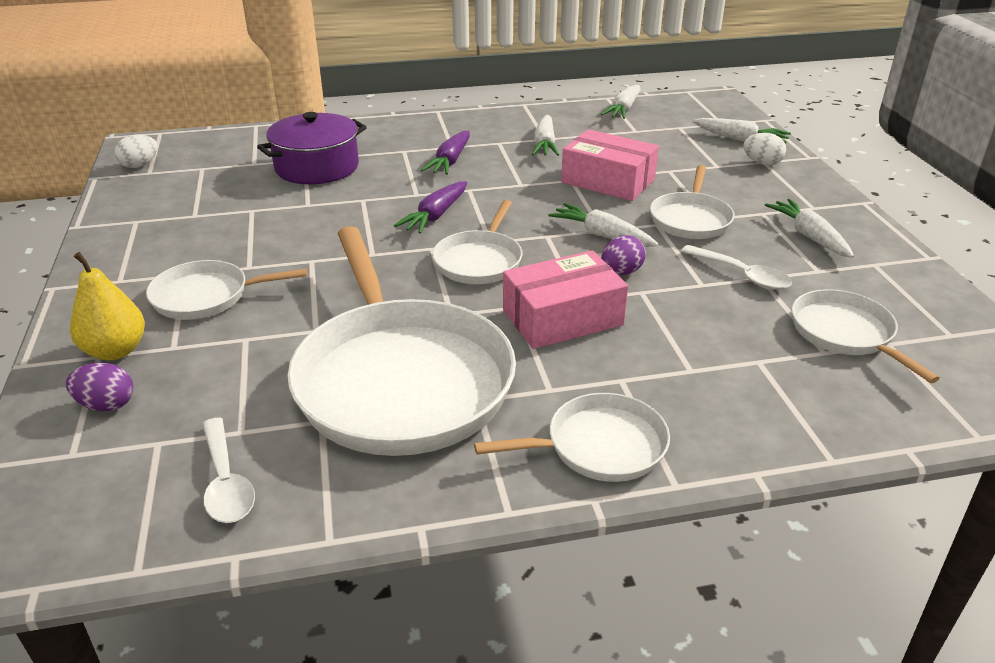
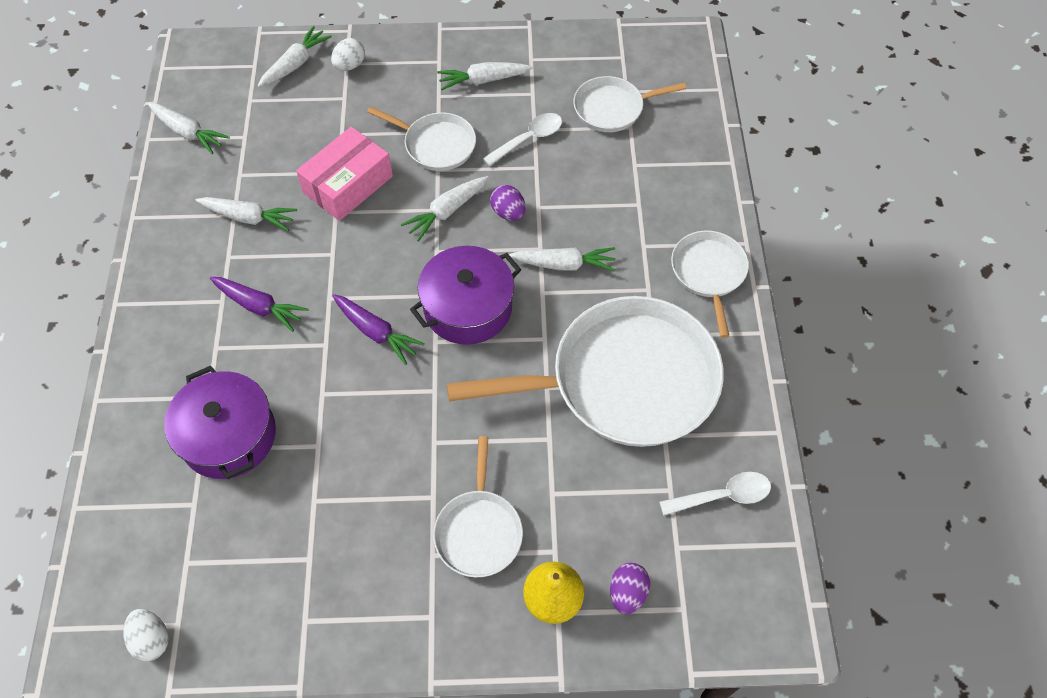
camera: 80 degrees left, 25 degrees up
(479, 261) = (468, 307): white pan -> purple pot
(562, 318) = (564, 264): pink box -> white carrot

